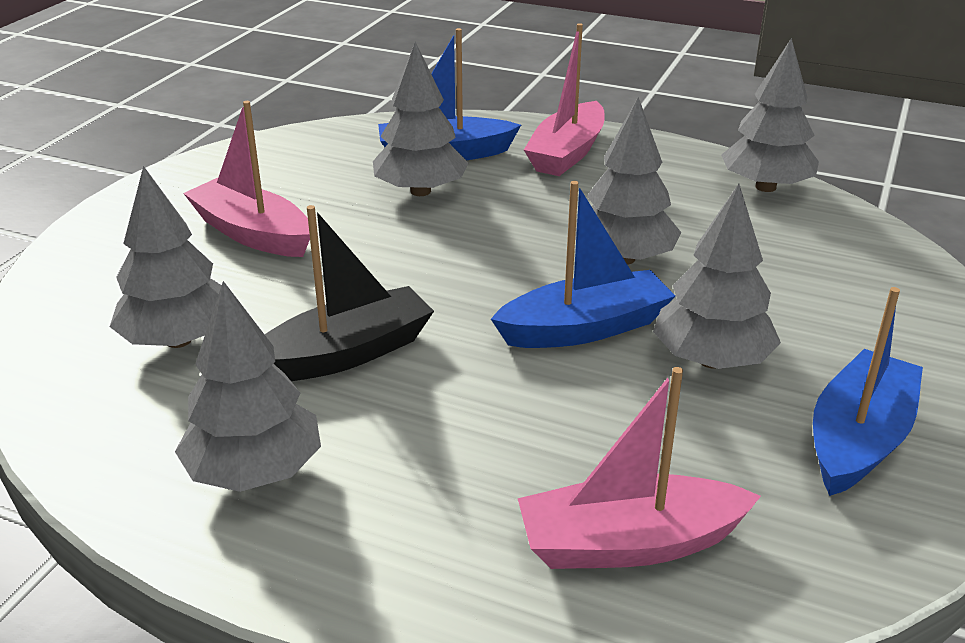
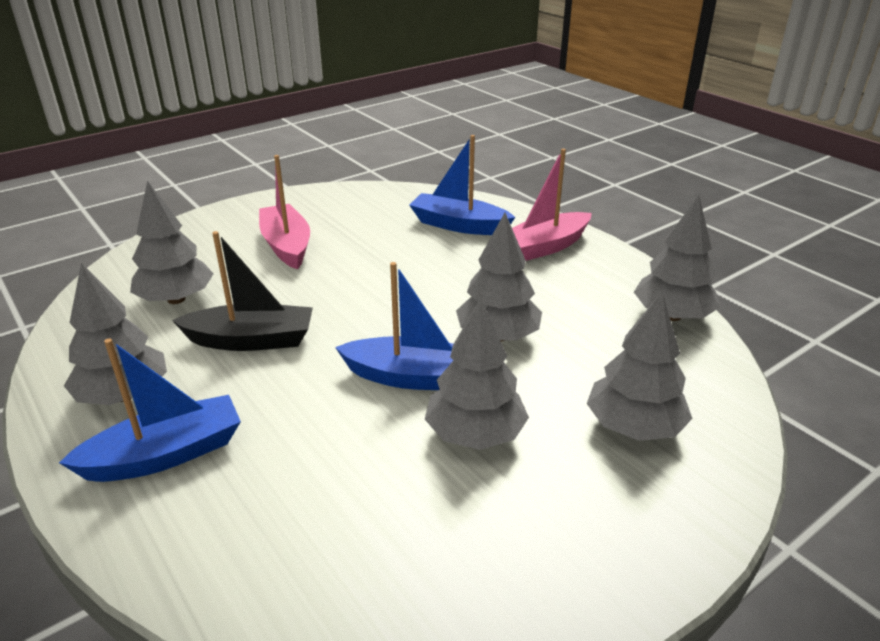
camera: 30 degrees right, 0 degrees up
(420, 191) = (415, 247): grey tree -> grey tree (634, 427)
(629, 543) = (269, 541): pink boat -> none
(858, 439) = (517, 542): blue boat -> blue boat (165, 454)

